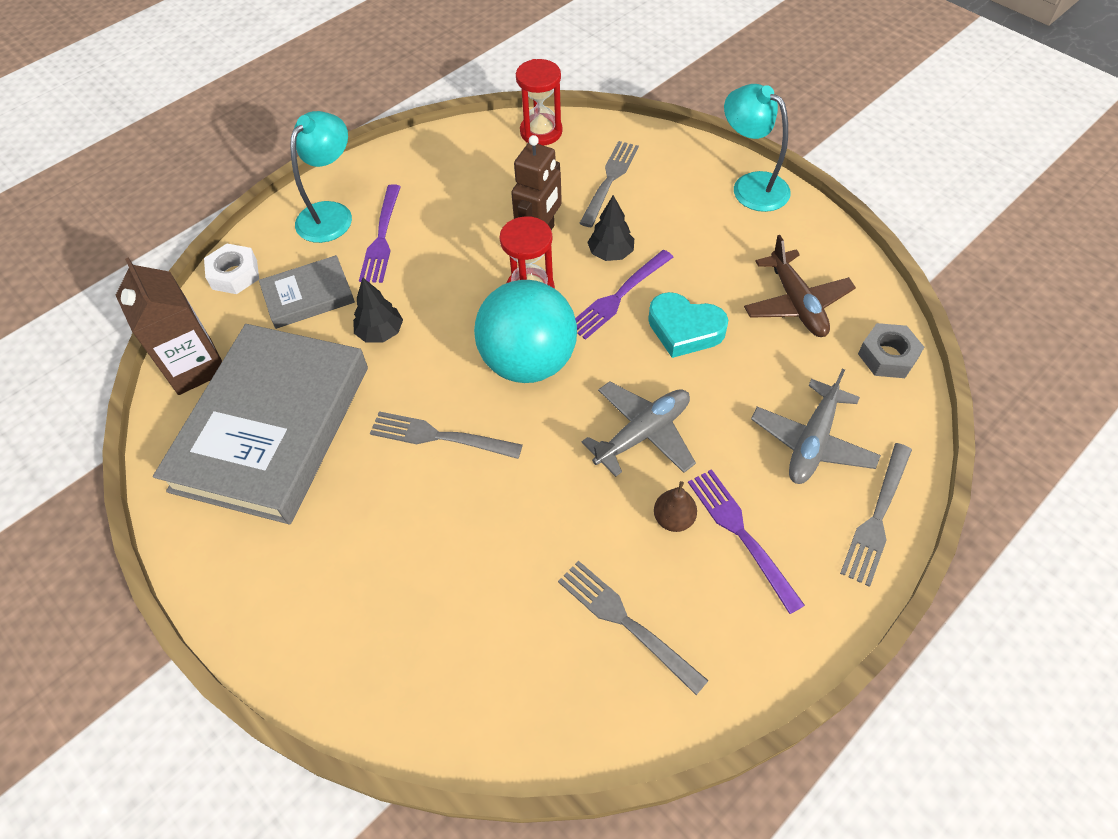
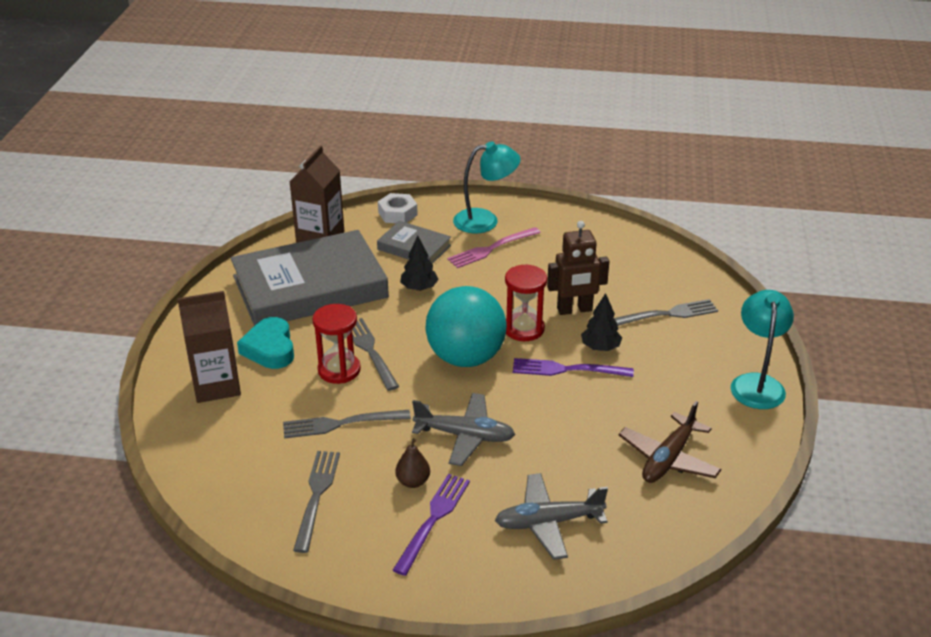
camera: 50 degrees right, 20 degrees down
(353, 623) = (216, 385): none -> brown carton
(382, 237) = (491, 249): purple fork -> pink fork
(541, 132) = (669, 262): red hourglass -> red hourglass (339, 370)
(684, 329) = (575, 414): turquoise heart -> turquoise heart (270, 349)
(877, 517) = (518, 585): grey fork -> grey fork (341, 424)
(887, 356) = (676, 531): grey nut -> none

